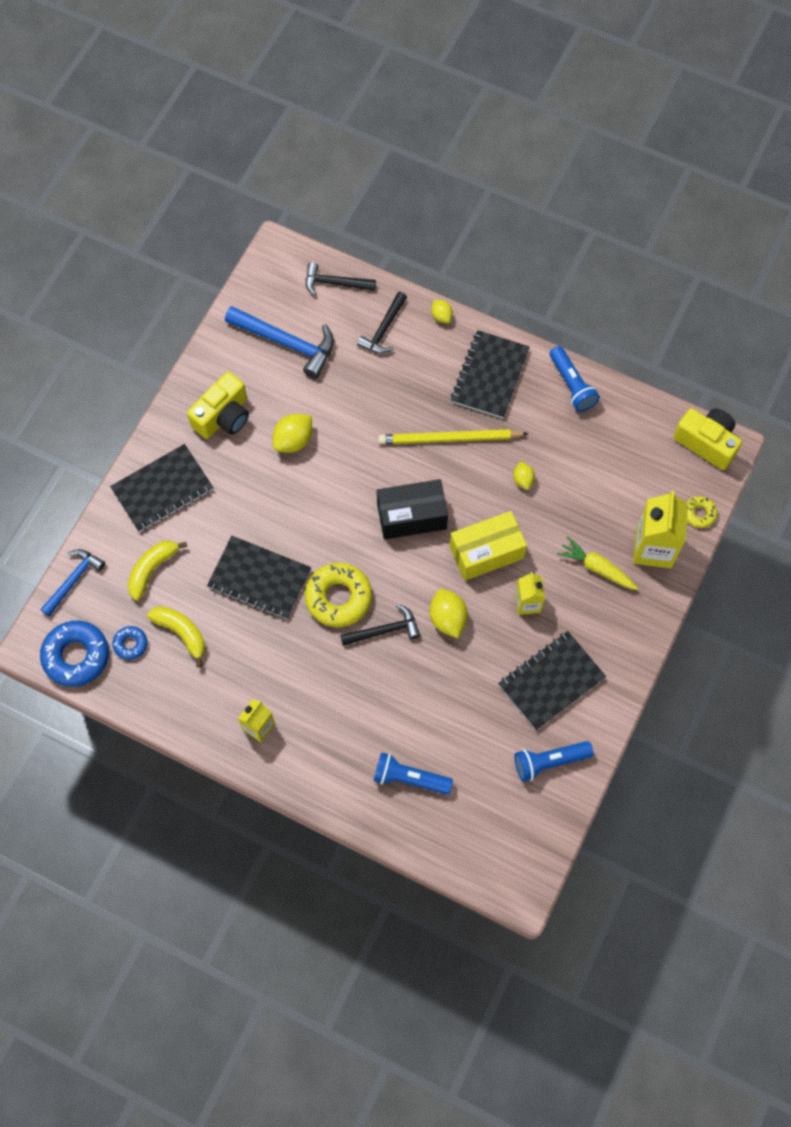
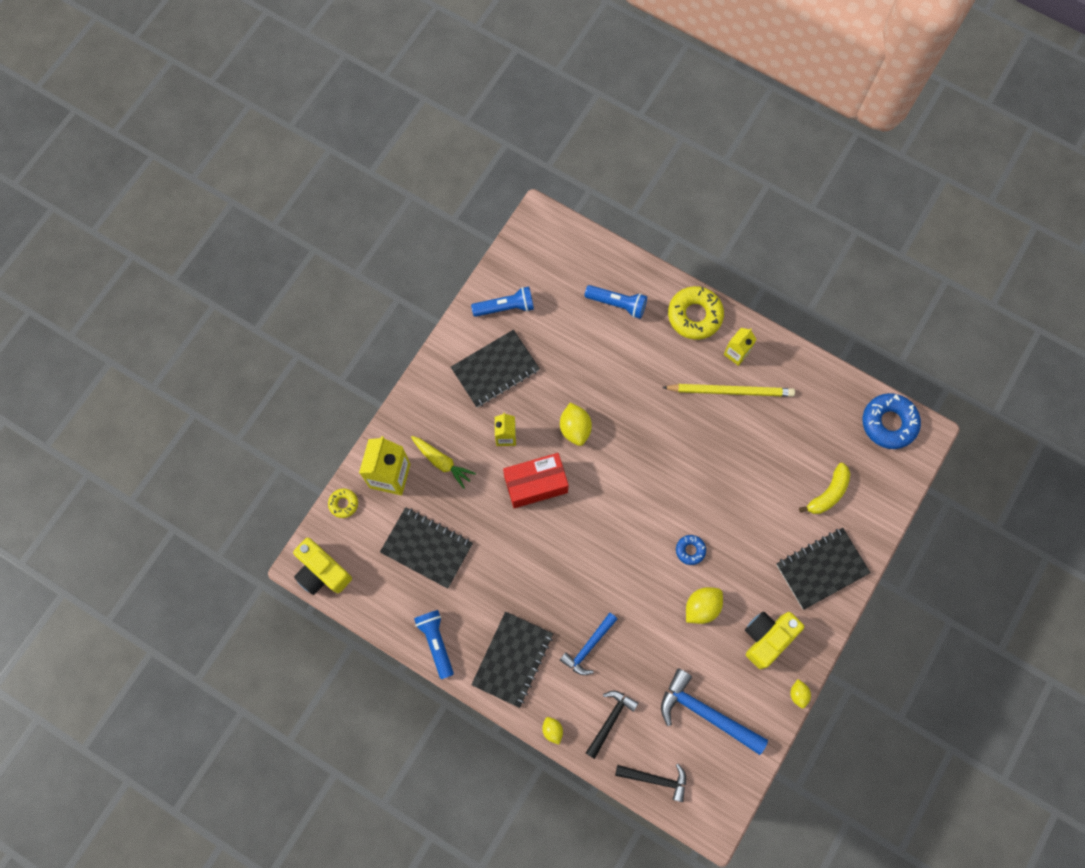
camera: 175 degrees left, 5 degrees up
(73, 580) = (896, 490): blue hammer -> blue hammer (588, 647)
(130, 644) = (843, 429): blue donut -> blue donut (690, 550)
(182, 633) = (800, 435): yellow banana -> none
(259, 579) = (734, 477): black notebook -> black notebook (427, 548)
(338, 597) = (667, 455): yellow donut -> yellow donut (694, 315)
(384, 630) = (629, 423): black hammer -> none
(411, 516) = (598, 523): black box -> none
(449, 439) = (557, 596): yellow pencil -> yellow pencil (730, 391)
(486, 552) = (536, 484): yellow box -> red box
(523, 480) = (495, 550): yellow lemon -> yellow lemon (798, 694)

